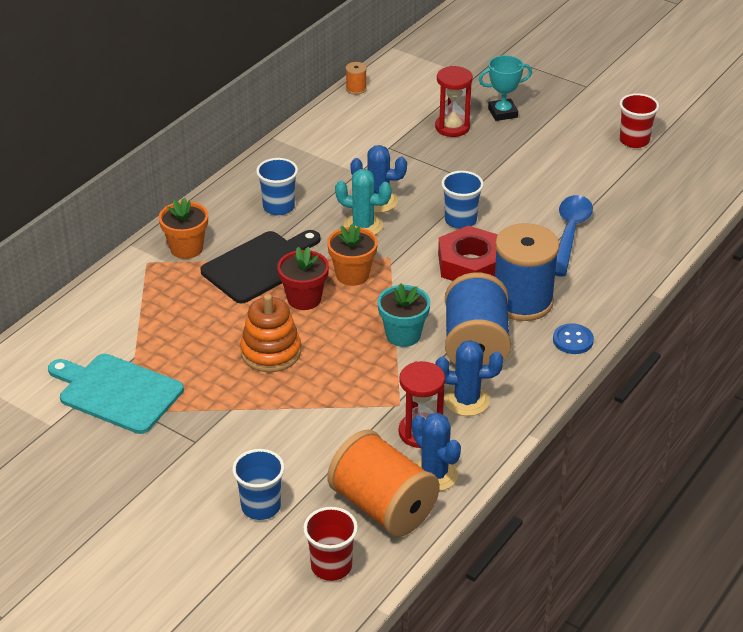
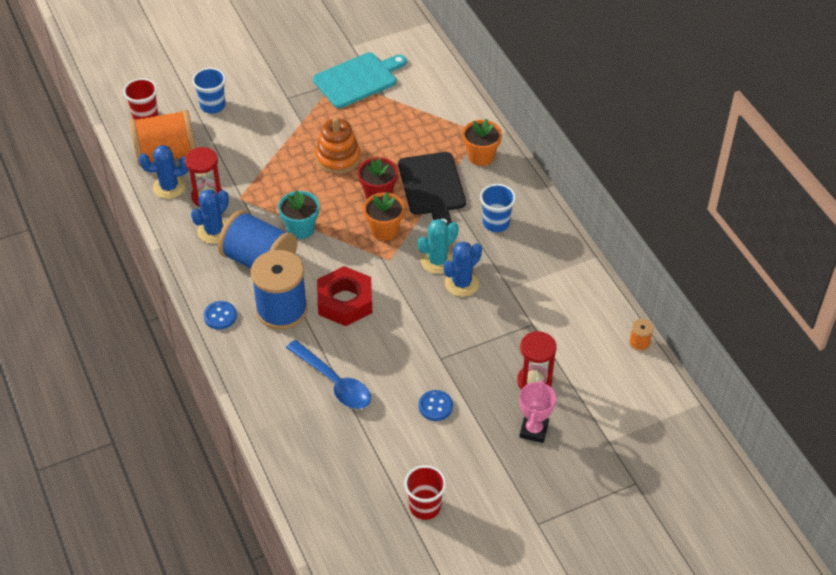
camera: 120 degrees right, 10 degrees up
(460, 220) = (401, 322): blue cup -> none
(502, 113) = (533, 430): turquoise trophy -> pink trophy
(533, 168) = (435, 406): none -> blue button

